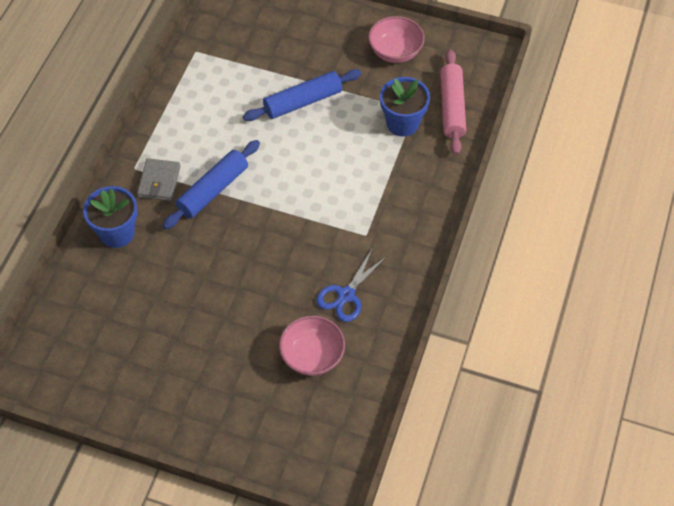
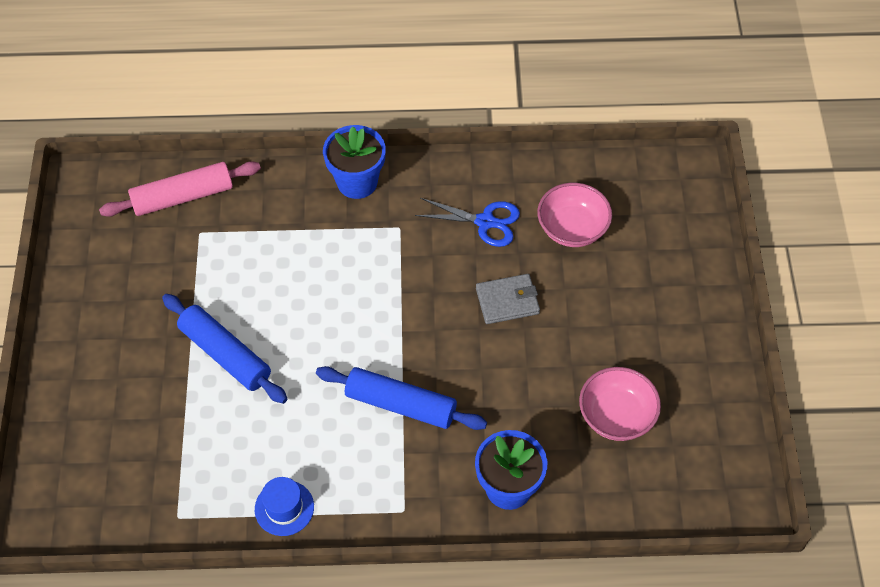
camera: 110 degrees left, 0 degrees up
(159, 181) = (413, 472): grey wallet -> grey wallet (507, 301)
(172, 106) = (284, 508): none -> blue hat
(395, 51) = (108, 279): pink bowl -> pink bowl (616, 416)
(402, 123) = (224, 238): blue flower pot -> blue flower pot (357, 182)

